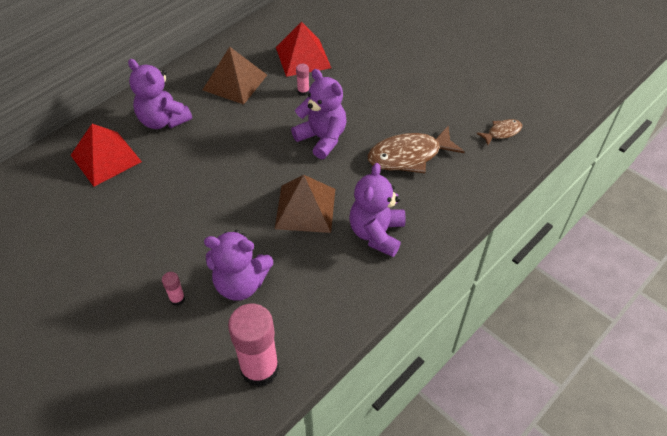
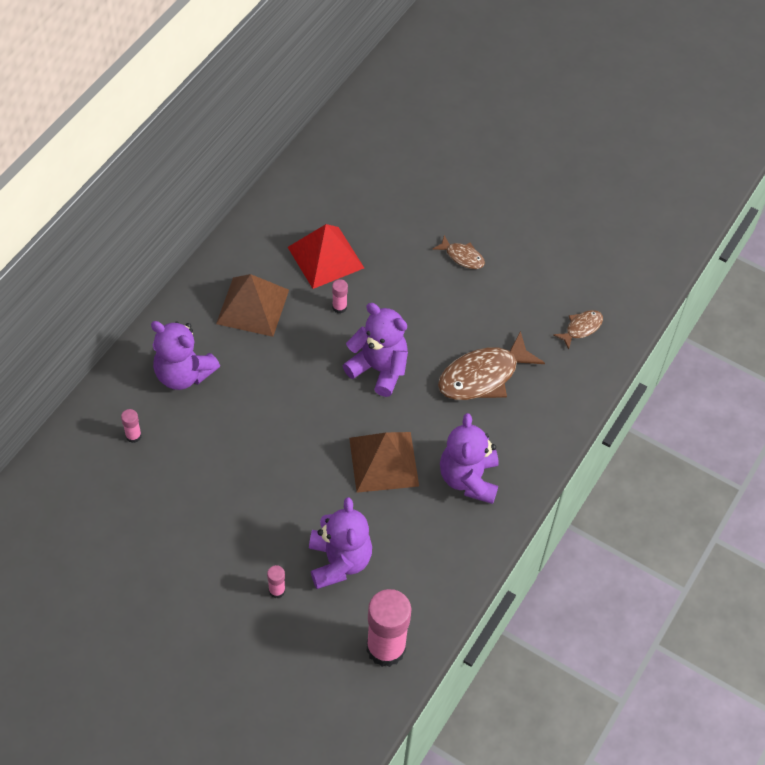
camera: 15 degrees left, 5 degrees up
(106, 158) = (133, 436): red pyramid -> pink glue stick
(241, 283) = (339, 561): purple teddy bear -> purple teddy bear turned 90 degrees counterclockwise
(412, 70) = (462, 257): none -> brown fish

